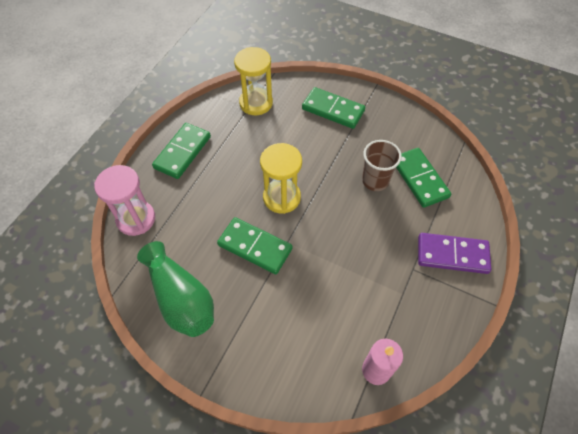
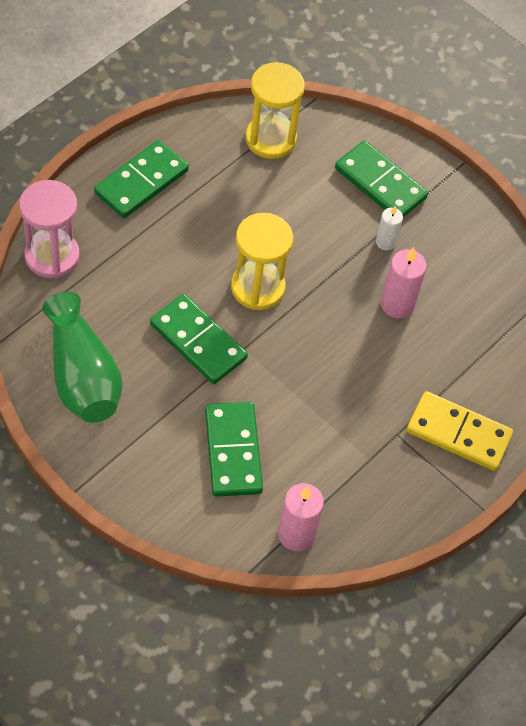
camera: 10 degrees right, 0 degrees up
(351, 144) = (385, 242): none -> white candle
(375, 181) = (397, 304): brown cup -> pink candle
(419, 179) = (462, 321): green domino -> green domino (233, 451)
(452, 254) = (458, 433): purple domino -> yellow domino

